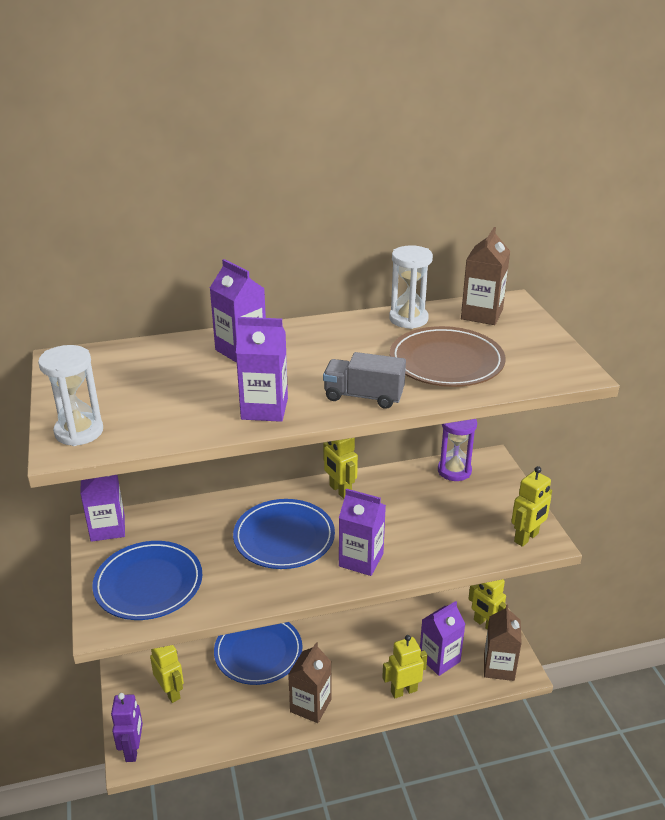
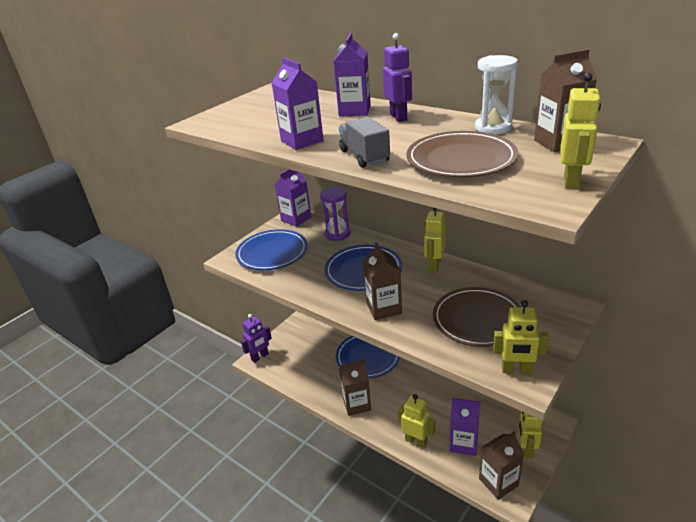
camera: 55 degrees right, 0 degrees up
(79, 432) = (214, 119): white hourglass -> none
(171, 692) = (306, 344): yellow robot -> yellow robot (571, 181)
(304, 340) = (399, 117): none -> purple robot
(361, 560) = (384, 308): purple carton -> brown carton
(446, 517) = (477, 320): none -> brown plate
(454, 471) = (532, 297): purple hourglass -> purple hourglass (337, 234)

